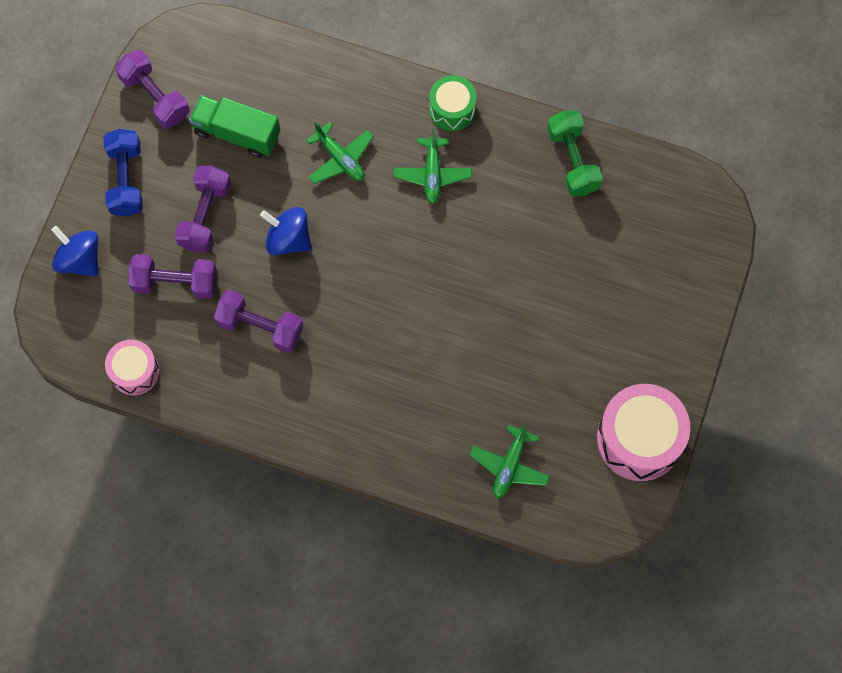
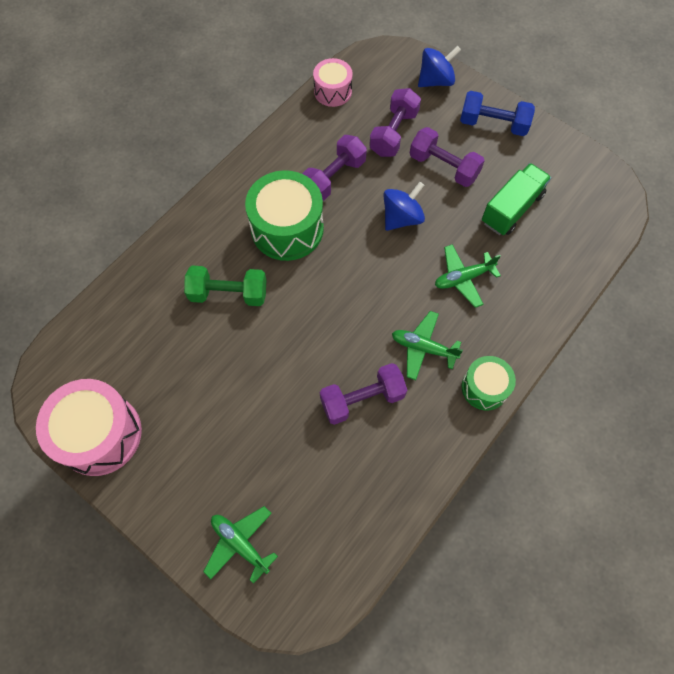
camera: 110 degrees right, 5 degrees down
(155, 97) = (562, 161): purple dumbbell -> purple dumbbell (362, 399)
(344, 352) = (287, 228): none -> green drum
(509, 466) = (133, 318): green plane -> green plane (240, 543)
(572, 161) = (394, 481): green dumbbell -> green dumbbell (228, 293)

